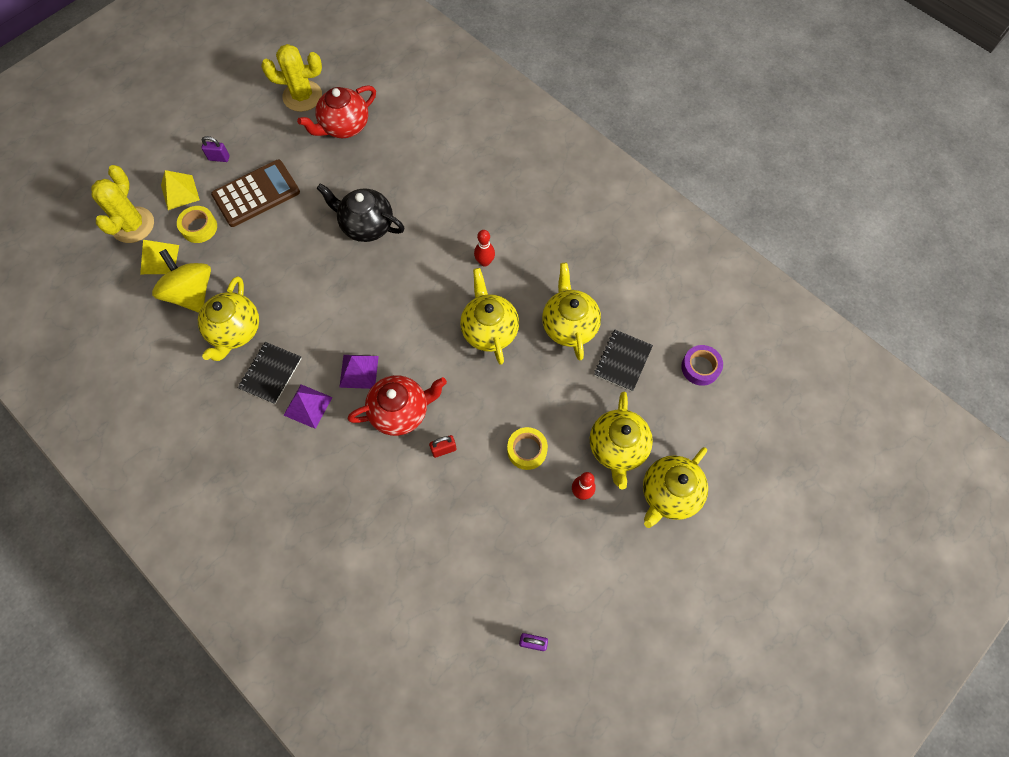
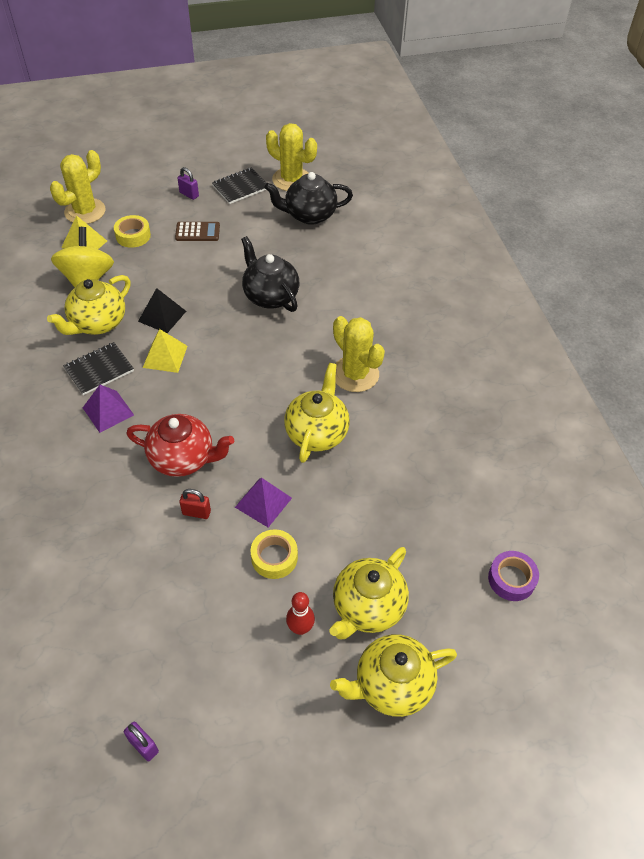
camera: 30 degrees right, 15 degrees down
(180, 192) = (139, 205): yellow pyramid -> yellow pyramid (165, 356)
(256, 194) = (197, 232): brown calculator -> brown calculator, size x0.56
(287, 294) = (162, 316): none -> black pyramid
(344, 126) = (309, 215): red teapot -> black teapot
(359, 371) = (173, 406): purple pyramid -> purple pyramid (263, 502)
(485, 262) = (355, 374): red bowling pin -> yellow cactus
(569, 325) = (398, 468): yellow teapot -> none
(622, 361) = (430, 528): black notebook -> black notebook (240, 187)

